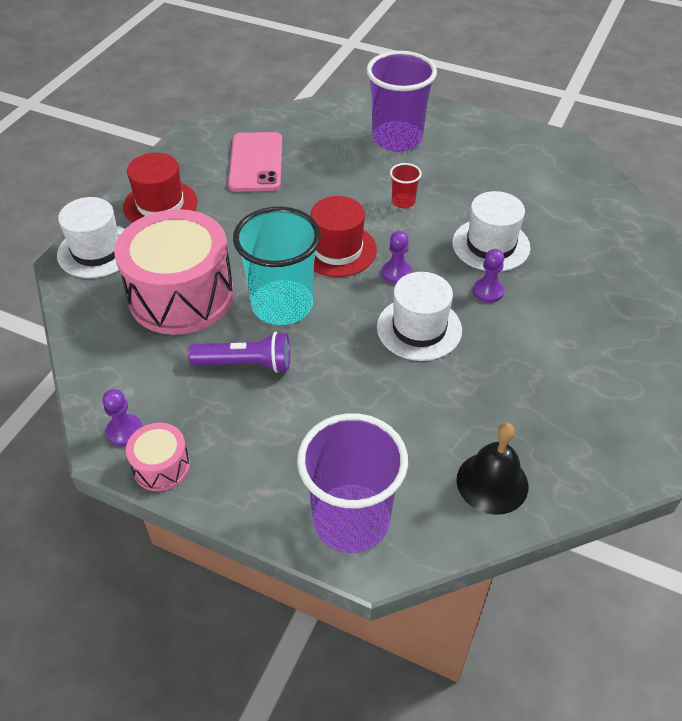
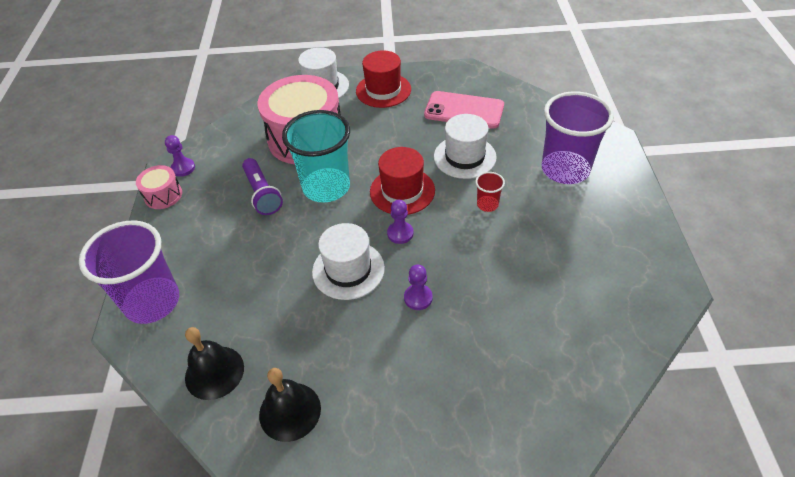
camera: 65 degrees right, 0 degrees up
(256, 162) = (464, 110): pink phone -> pink phone turned 45 degrees clockwise
(491, 245) = (477, 279): white hat -> white hat (464, 157)
(572, 431) = (290, 411): none -> black bell

